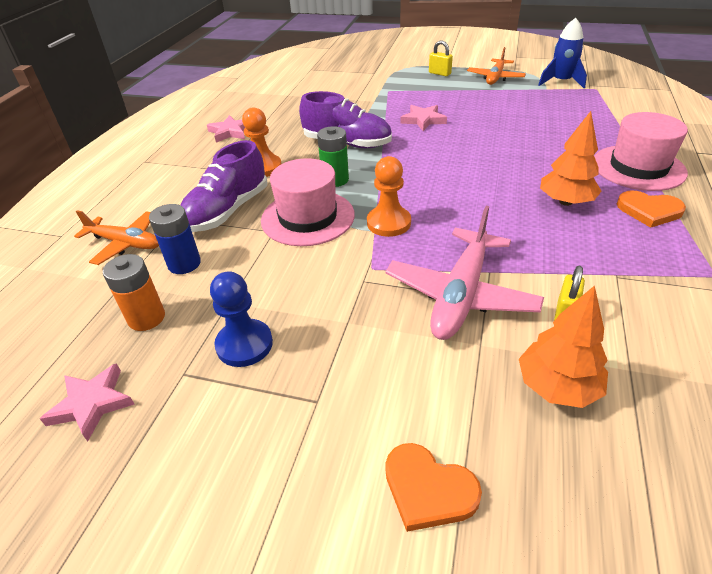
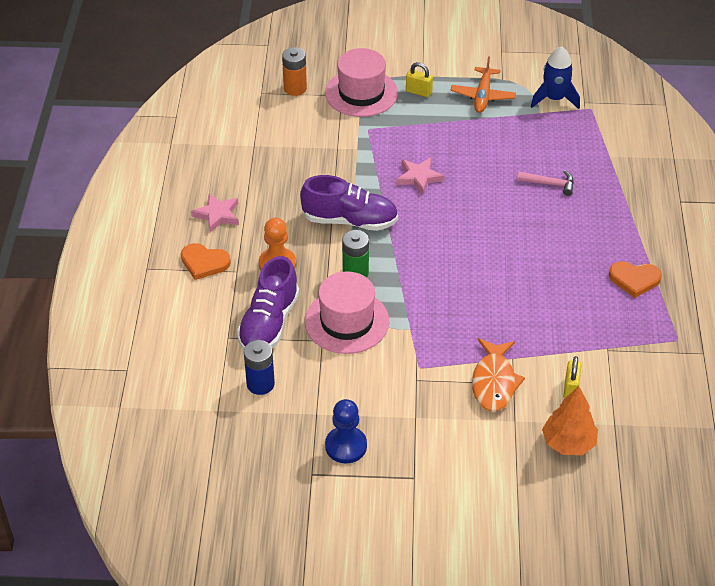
camera: 15 degrees left, 5 degrees up
(92, 403) = (259, 504): pink star -> none
(125, 243) = (194, 370): orange plane -> none
(146, 318) = (258, 436): orange battery -> orange battery (295, 88)
(388, 223) = (420, 319): orange pawn -> none
(428, 489) = (498, 517): orange heart -> orange heart (204, 263)
(461, 295) = (494, 382): pink plane -> orange fish
(552, 131) = (550, 184): none -> pink hammer
(565, 202) = (566, 277): orange tree -> none
(638, 167) = (628, 227): pink hat -> pink hat (361, 93)

